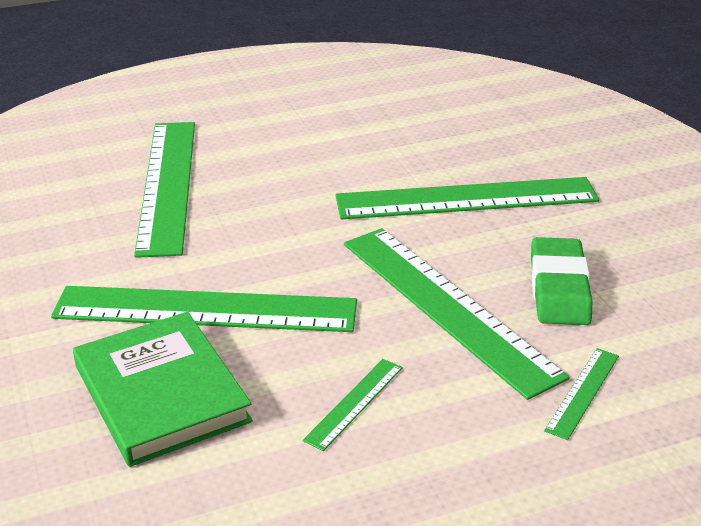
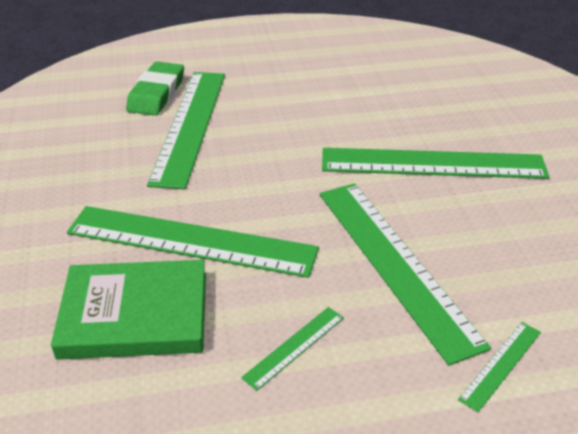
camera: 10 degrees right, 5 degrees up
(161, 393) = (135, 315): green book -> green book turned 75 degrees counterclockwise
(559, 288) = (498, 258): green eraser -> green eraser (156, 94)

